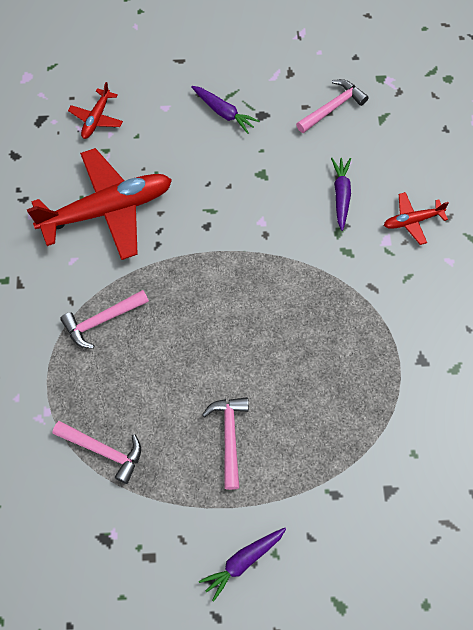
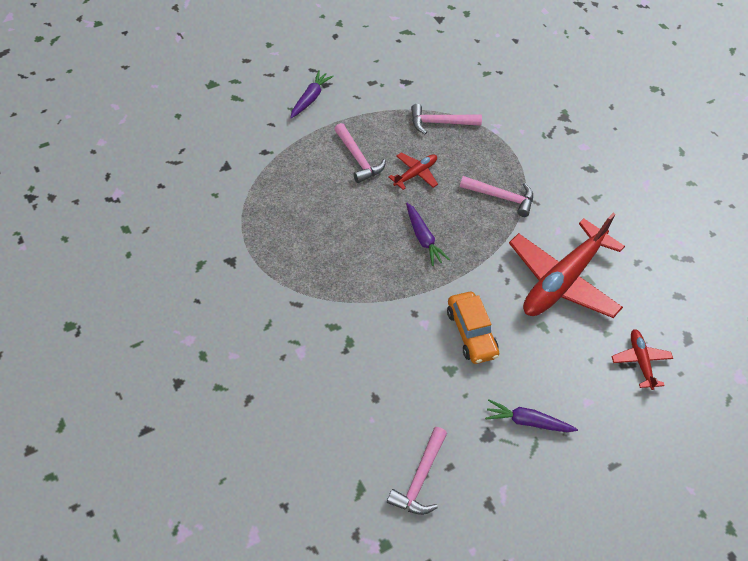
camera: 150 degrees right, 10 degrees down
(102, 321) = (501, 197): pink hammer -> pink hammer turned 75 degrees clockwise
(224, 197) = (471, 333): none -> orange car
(341, 195) = (363, 379): purple carrot -> purple carrot (423, 238)
(412, 221) = (283, 381): red plane -> red plane (415, 174)

